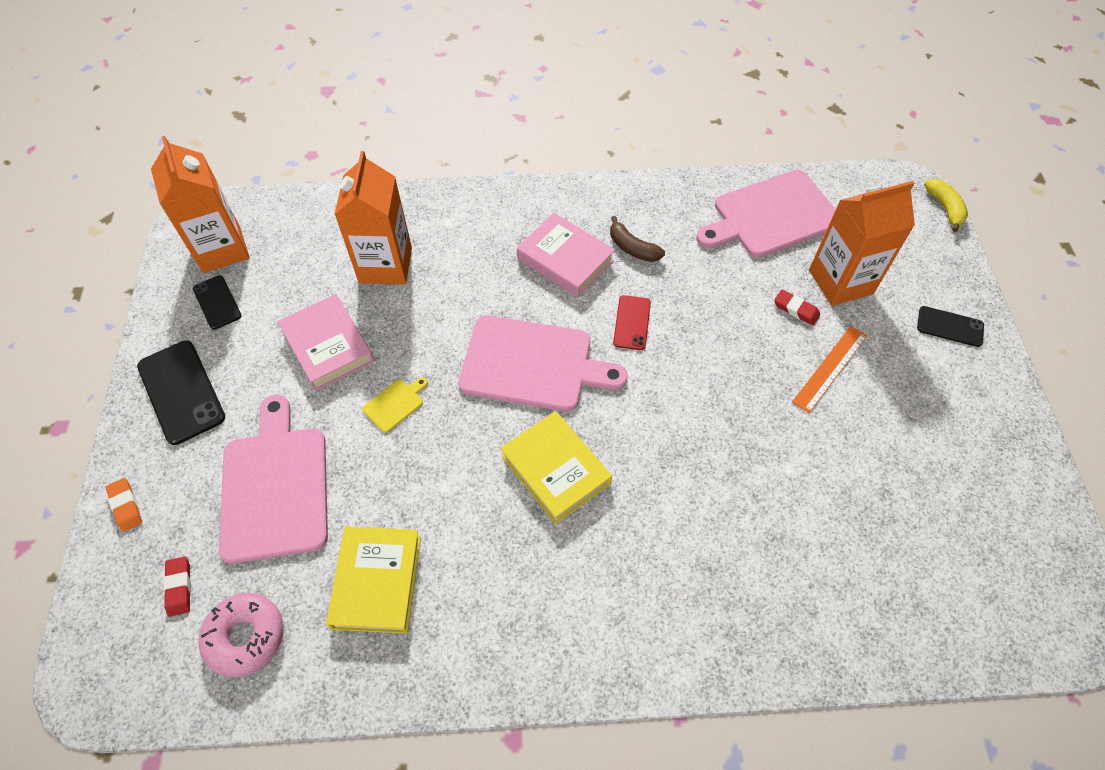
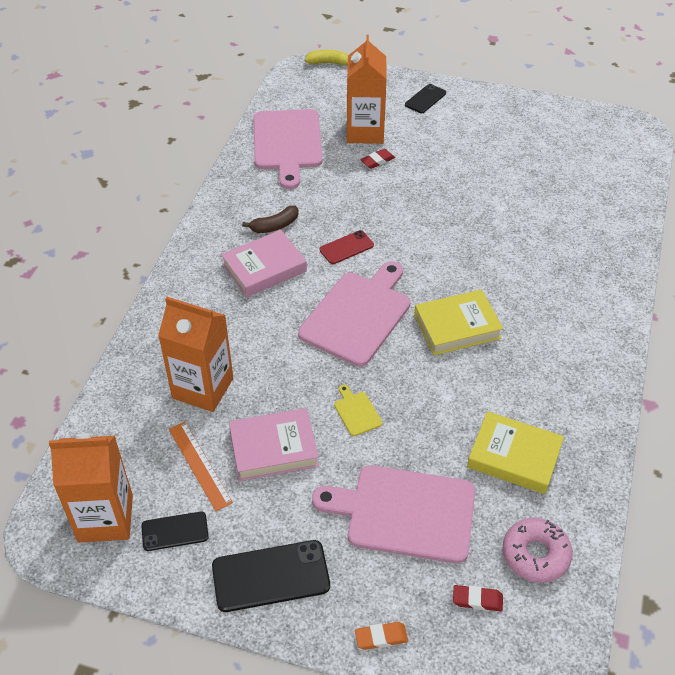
camera: 70 degrees left, 10 degrees down
(632, 323) = (346, 247): red phone -> red phone turned 60 degrees counterclockwise
(830, 368) = (433, 162): orange ruler -> orange ruler (199, 465)

